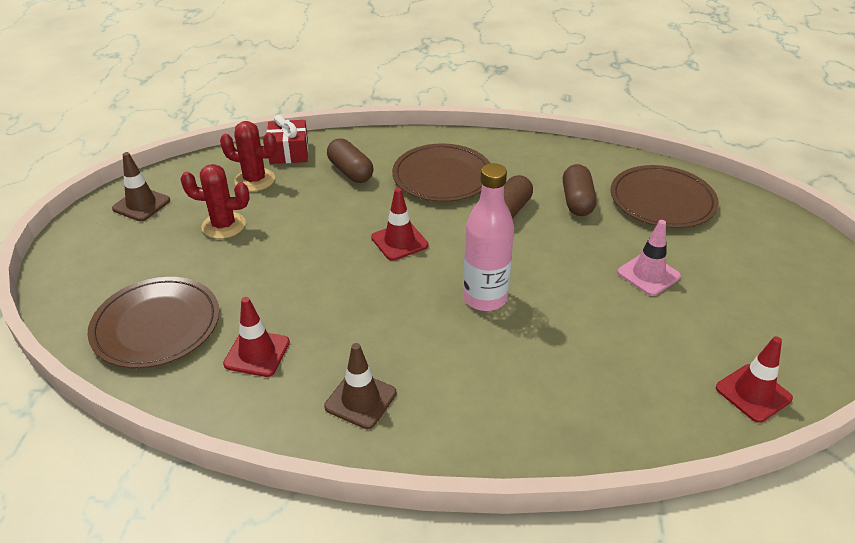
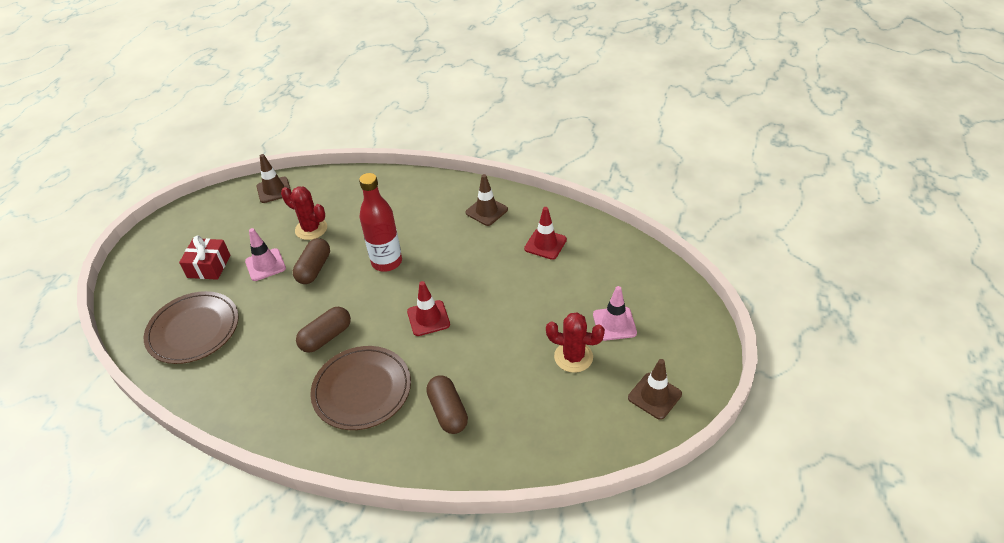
camera: 165 degrees left, 5 degrees up
(156, 325) = (614, 271): brown plate -> none
(170, 262) = (614, 324): none -> pink traffic cone
(255, 180) = (545, 414): red cactus -> red cactus (311, 229)
(289, 152) = (507, 456): red gift -> red gift (209, 266)
(485, 298) = (387, 262): pink bottle -> red bottle
(577, 201) = (262, 340): brown capsule -> brown capsule (314, 269)
(753, 393) = (274, 190): red traffic cone -> brown traffic cone

